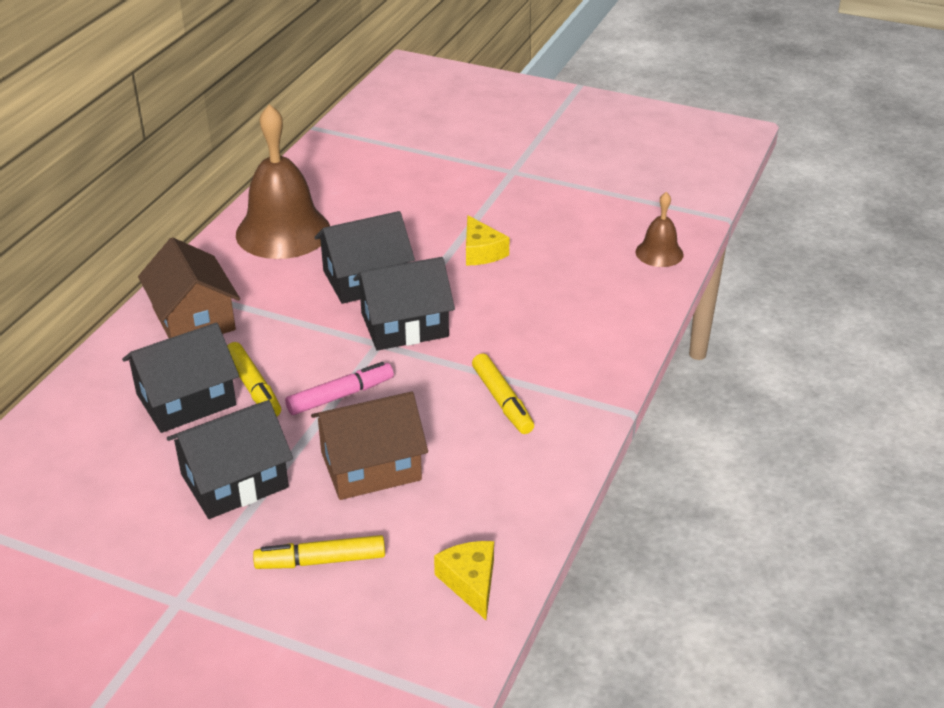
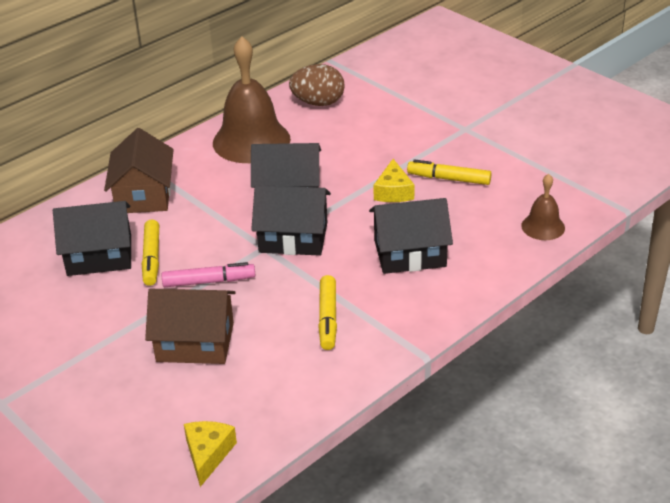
camera: 25 degrees right, 0 degrees up
(234, 481) = (93, 326): black house -> black house (409, 253)
(321, 561) = (113, 404): yellow marker -> yellow marker (449, 179)
(332, 175) = (318, 103): none -> brown egg

